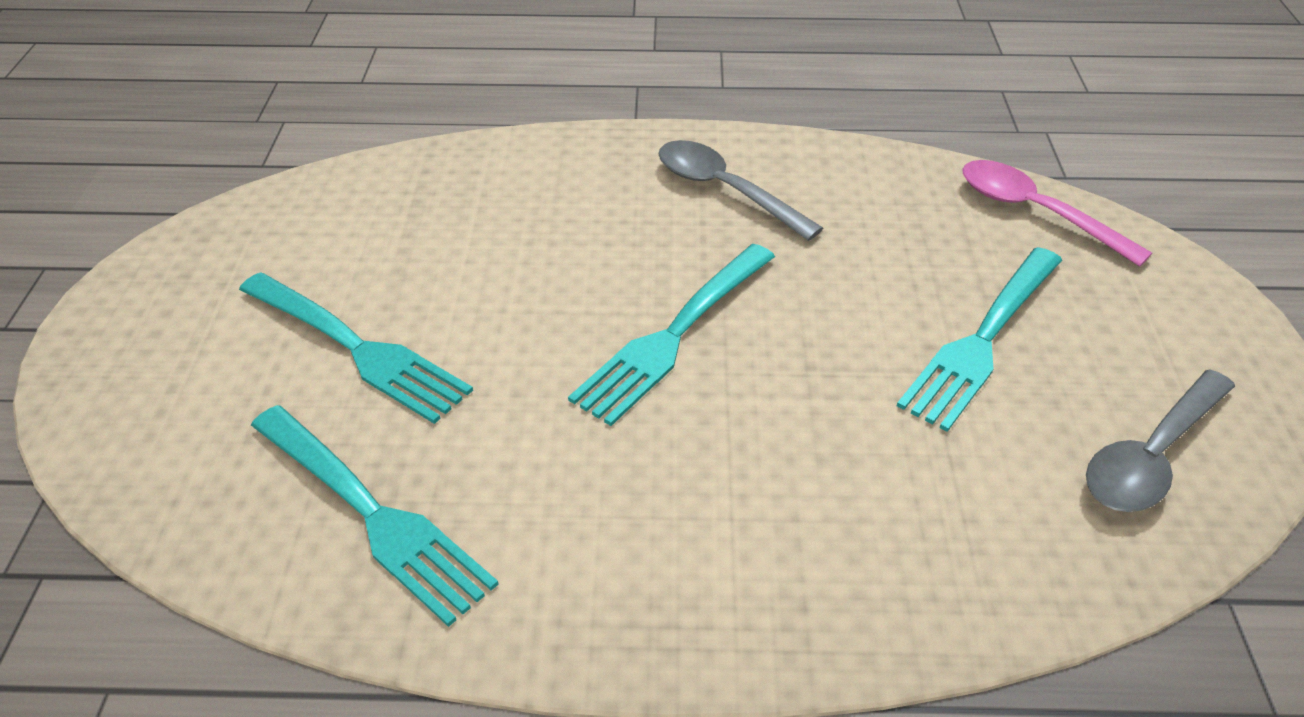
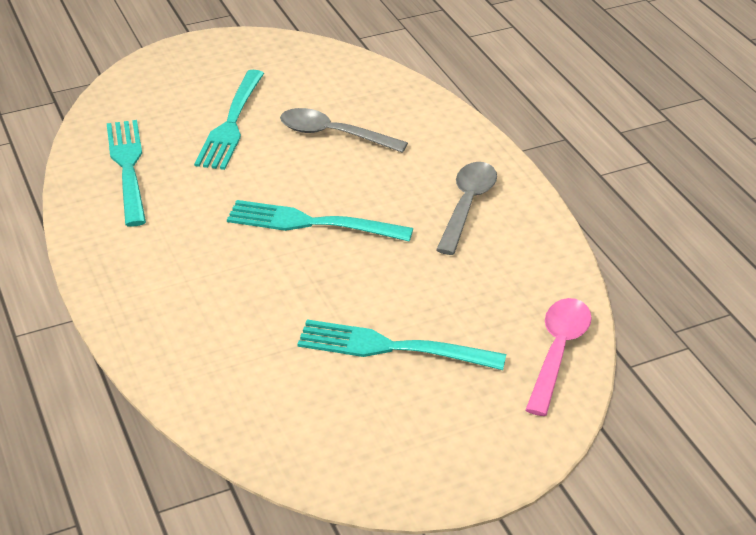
camera: 65 degrees right, 5 degrees down
(370, 513) = (128, 168): turquoise fork -> turquoise fork turned 150 degrees clockwise
(1152, 455) = (329, 438): grey spoon -> grey spoon (334, 134)

